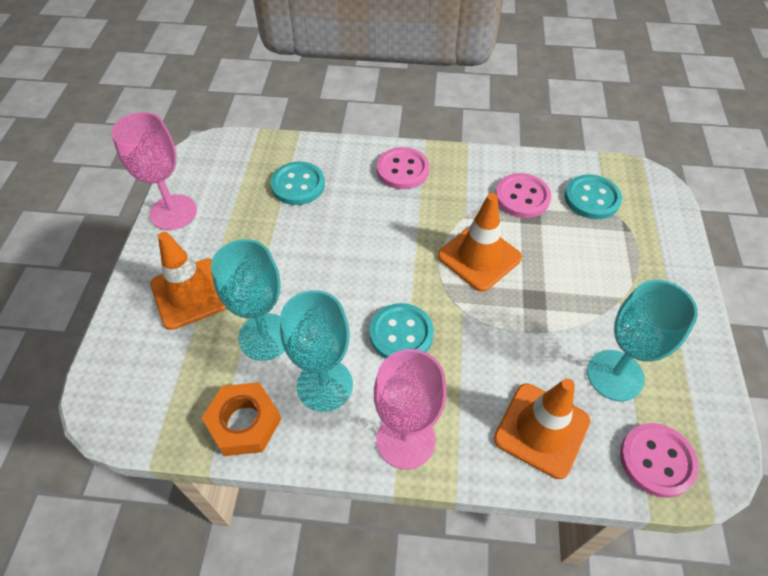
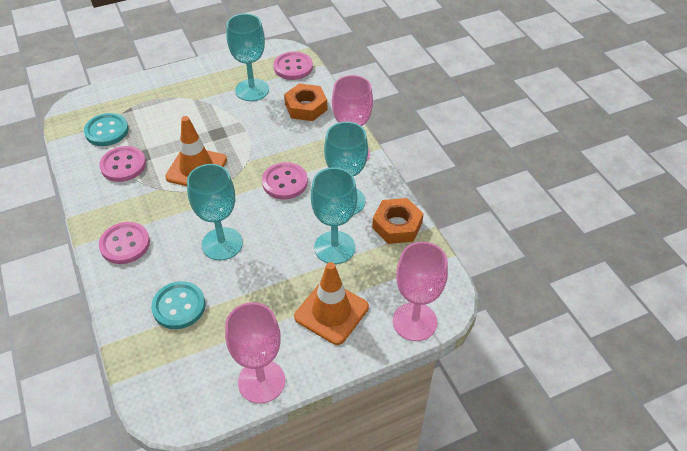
camera: 120 degrees left, 5 degrees down
(112, 361) = (414, 321): none -> pink goblet
(348, 240) = (222, 244): none -> turquoise goblet
(401, 334) = (285, 182): turquoise button -> pink button
(541, 430) = (306, 107): orange traffic cone -> orange nut

